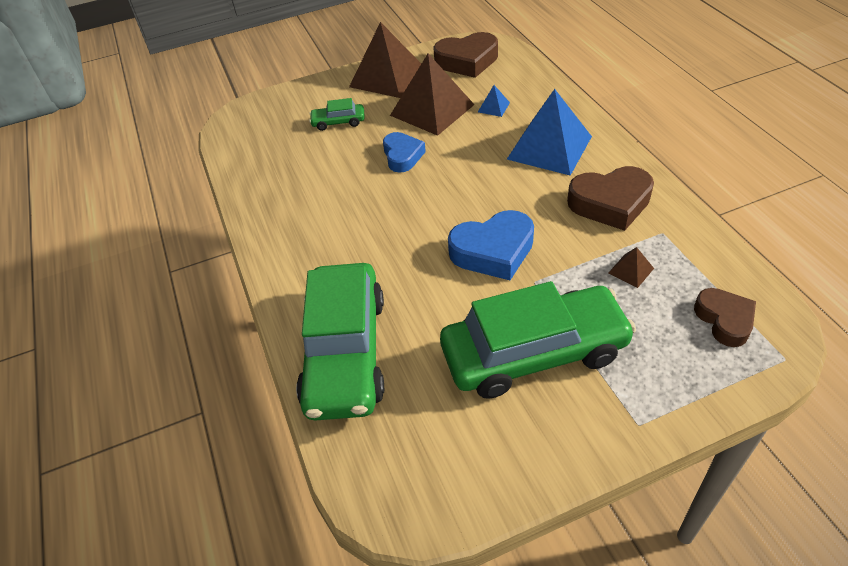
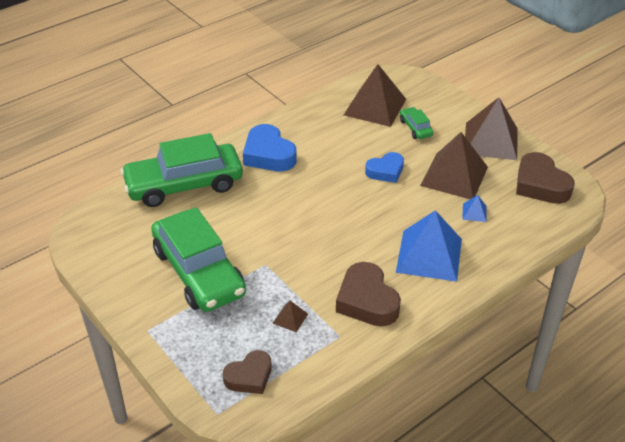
camera: 70 degrees right, 5 degrees down
(281, 145) = (375, 107): none -> brown pyramid
(493, 251) = (291, 238): blue heart -> blue heart (268, 154)

